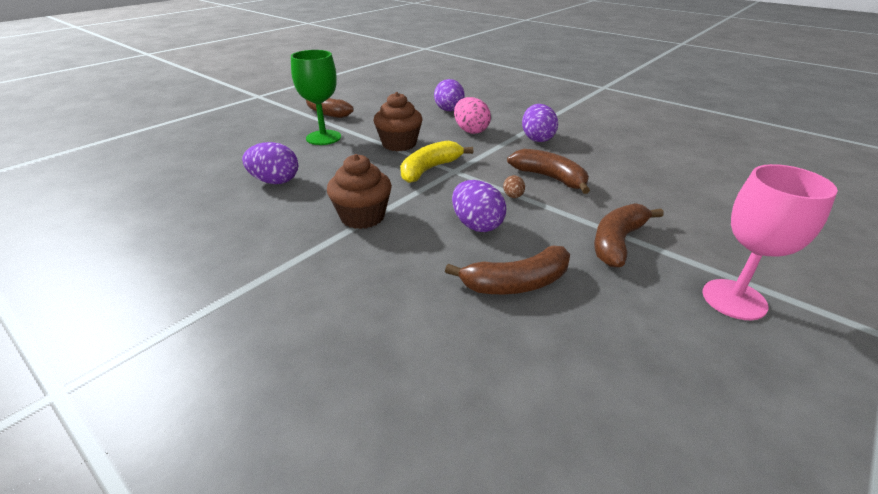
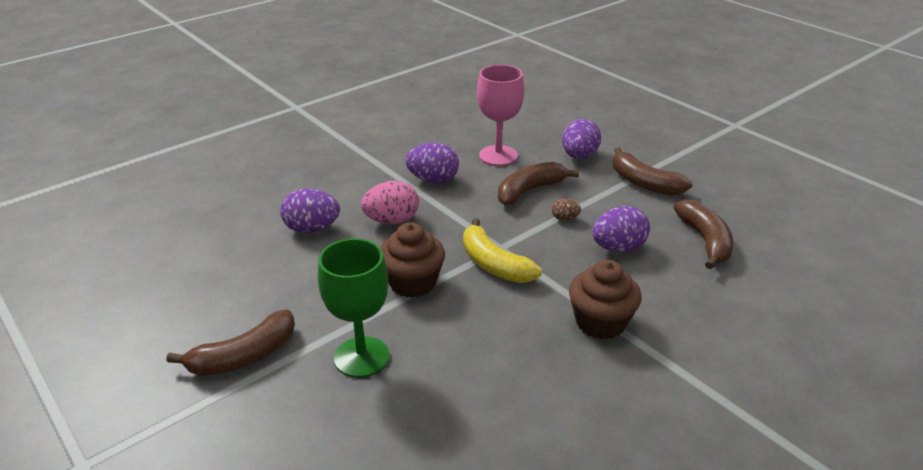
camera: 80 degrees left, 0 degrees up
(275, 181) = (501, 404): purple egg -> purple egg (579, 156)
(734, 299) = (709, 159): pink goblet -> pink goblet (498, 156)

